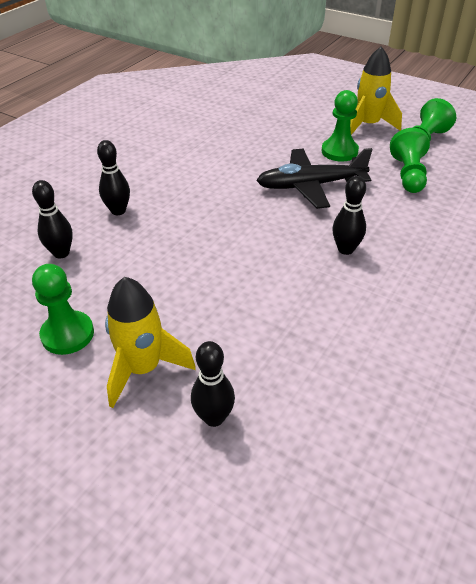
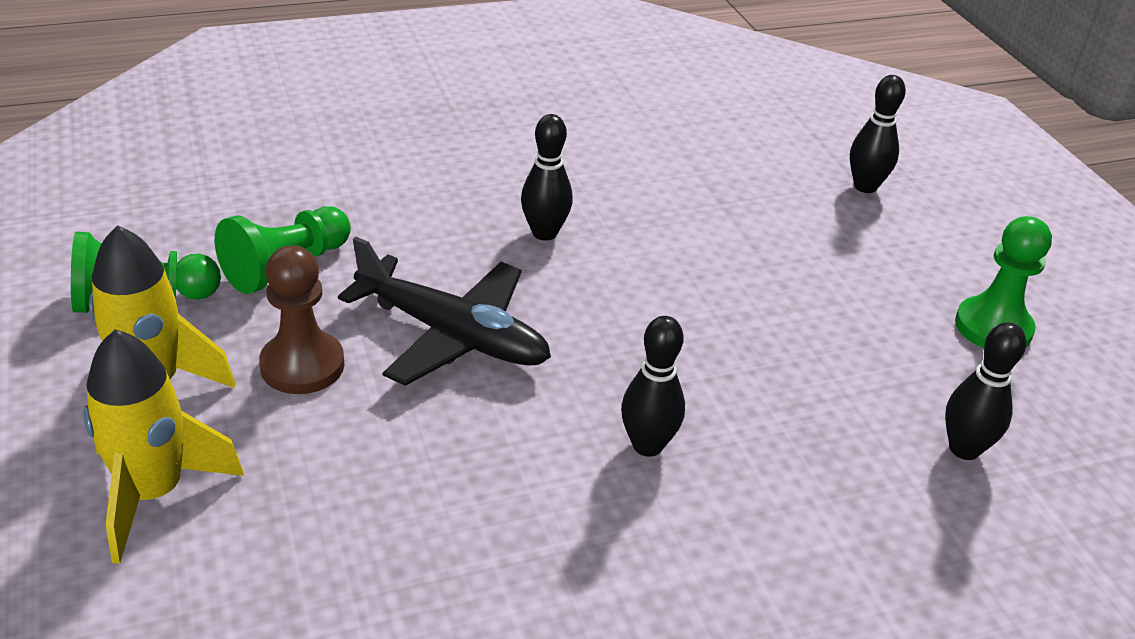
camera: 145 degrees left, 5 degrees down
(118, 211) = (821, 478): black bowling pin -> black bowling pin (647, 445)
(143, 369) = (913, 251): yellow rocket -> yellow rocket (154, 493)
(339, 151) = (302, 365): green pawn -> brown pawn

